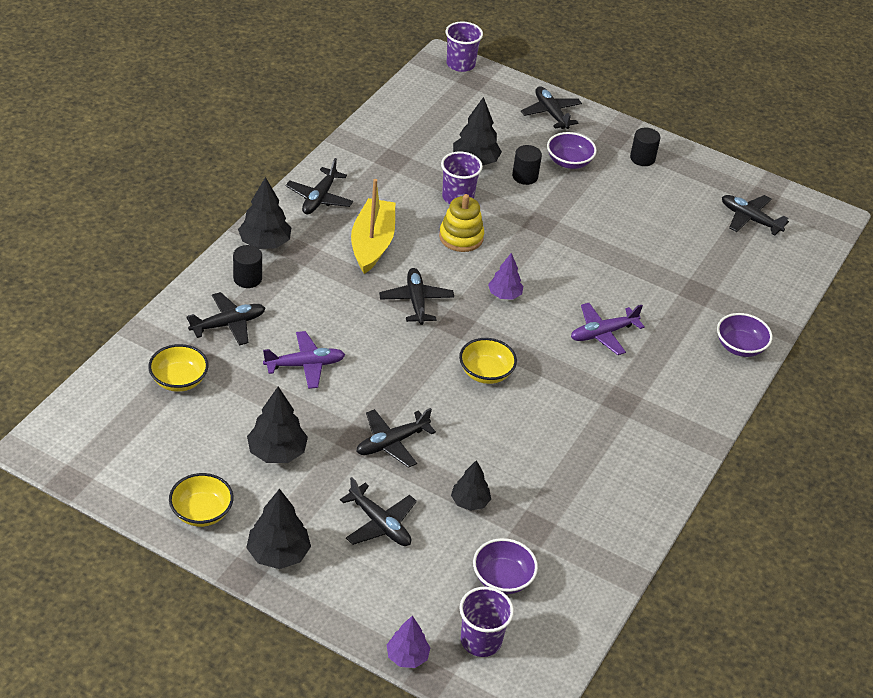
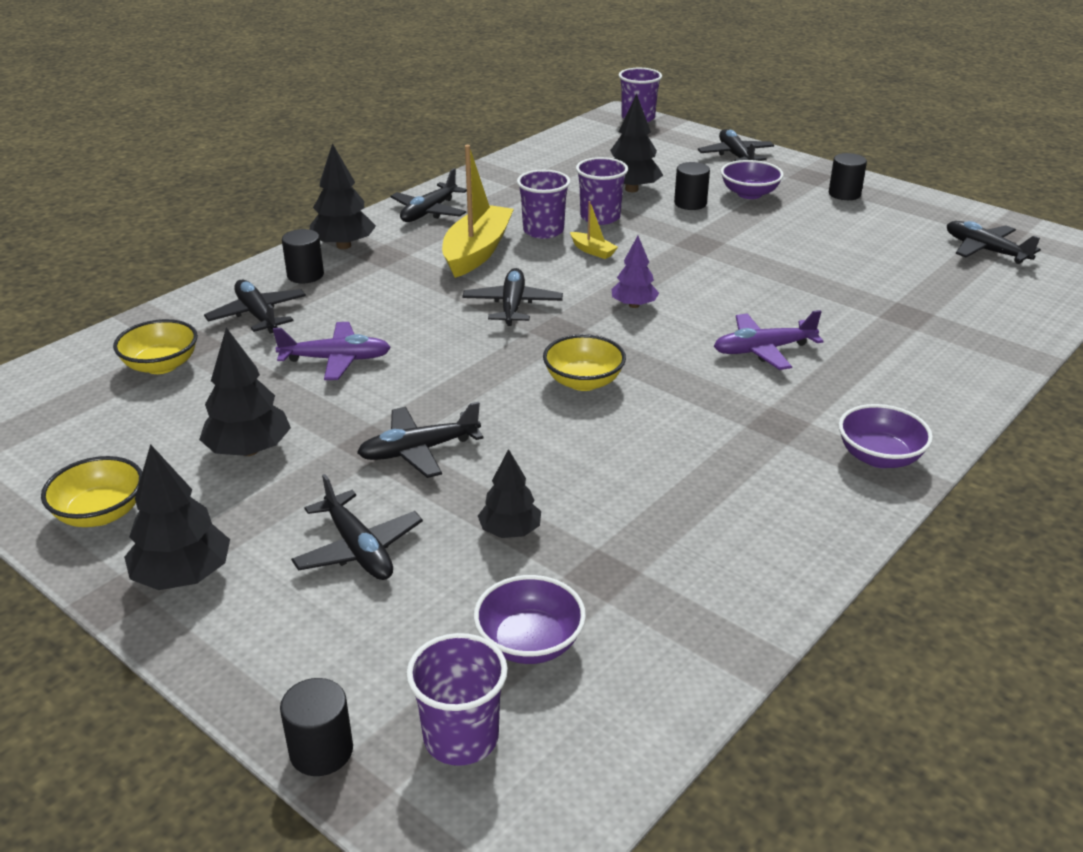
camera: 15 degrees right, 10 degrees down
(228, 324) = (257, 315): black plane -> black plane turned 105 degrees counterclockwise
(407, 656) = (321, 751): purple tree -> black cylinder
(417, 216) = (543, 231): none -> purple cup
(461, 237) = (592, 251): yellow stacking toy -> yellow boat
(740, 347) = (967, 375): purple bowl -> purple bowl (879, 457)

